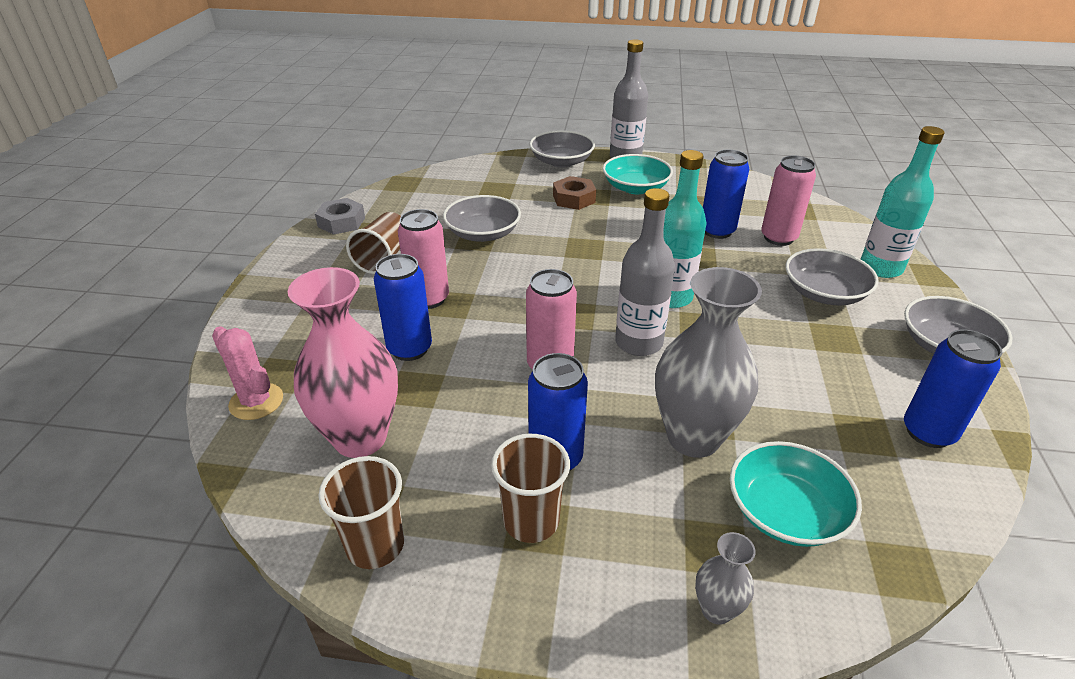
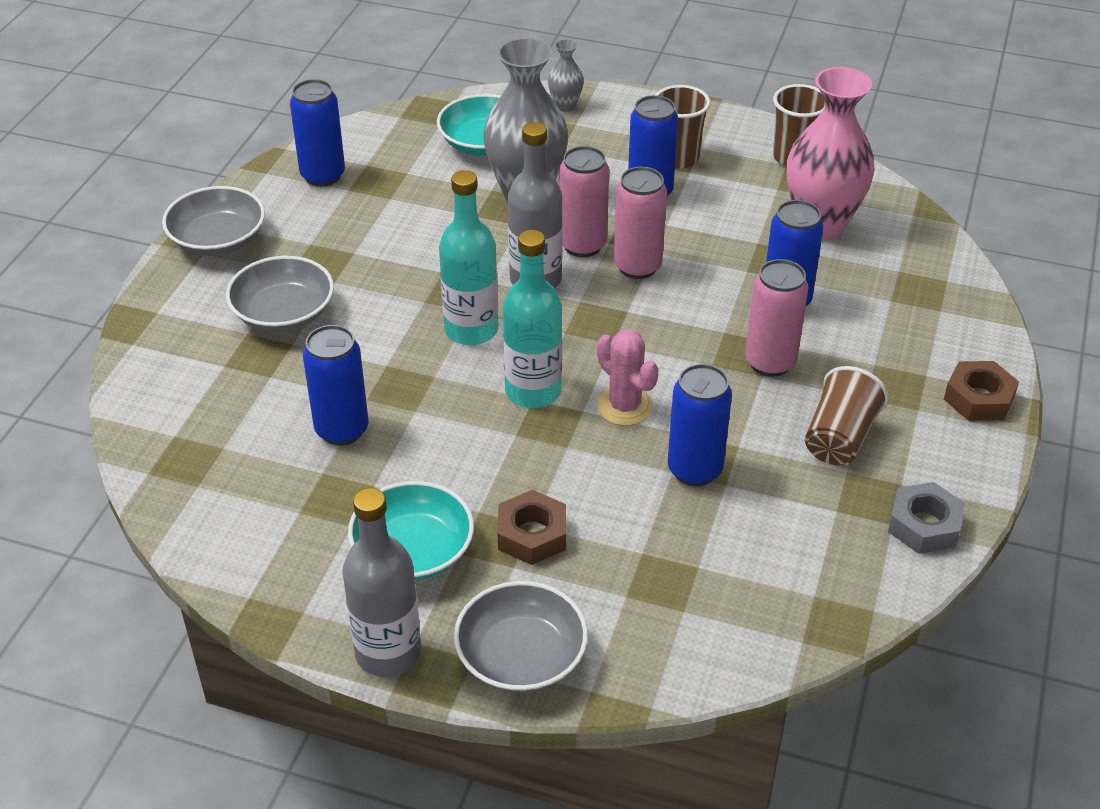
camera: 170 degrees left, 5 degrees up
(256, 402) = (931, 265): pink cactus -> pink cactus (624, 406)
(270, 291) = (979, 398): none -> brown nut
(483, 233) = (694, 470): grey bowl -> blue can
(778, 238) = (264, 405): pink can -> pink can (582, 245)
(880, 268) = (177, 339): turquoise bottle -> turquoise bottle (533, 391)

